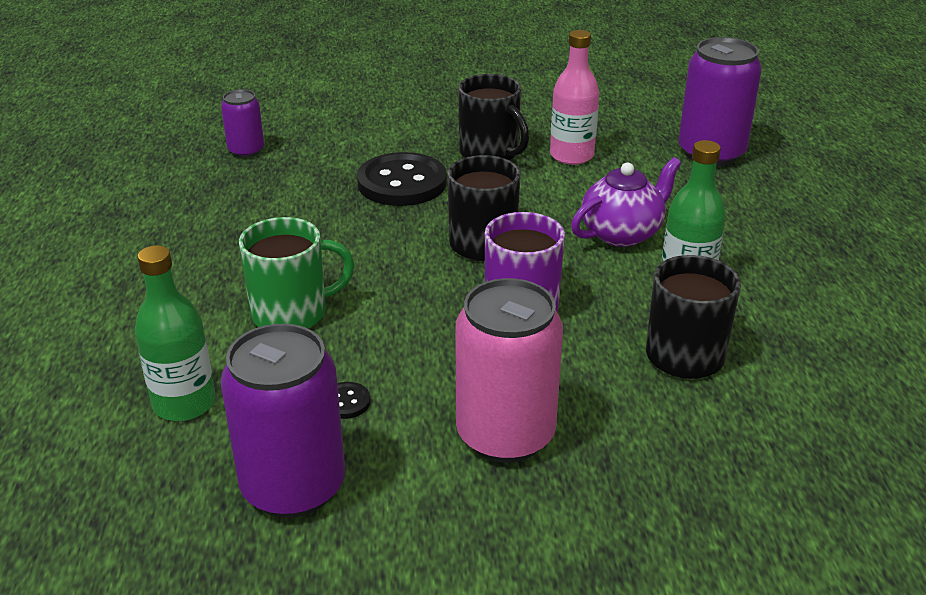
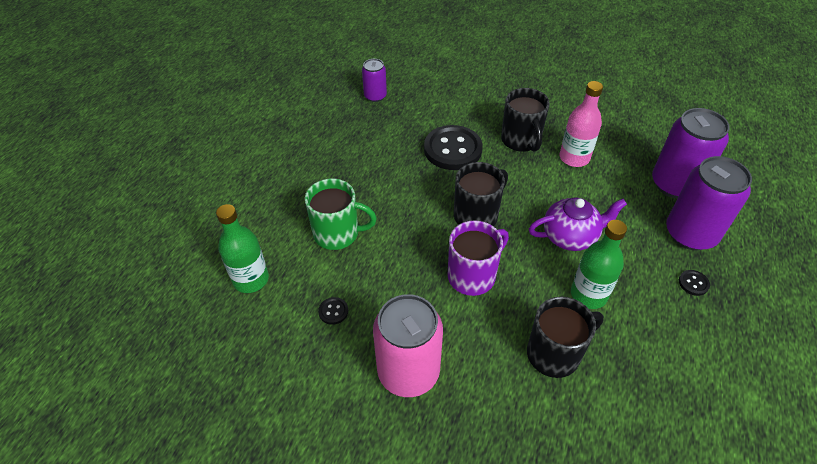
camera: 25 degrees right, 15 degrees up
(293, 486) = (276, 361): purple can -> purple can (690, 234)
(799, 240) = (693, 283): none -> black button

